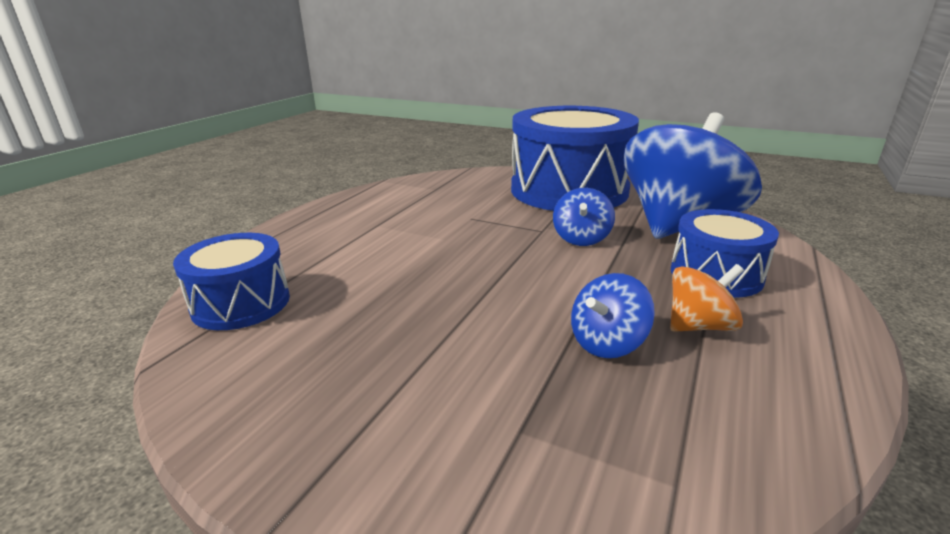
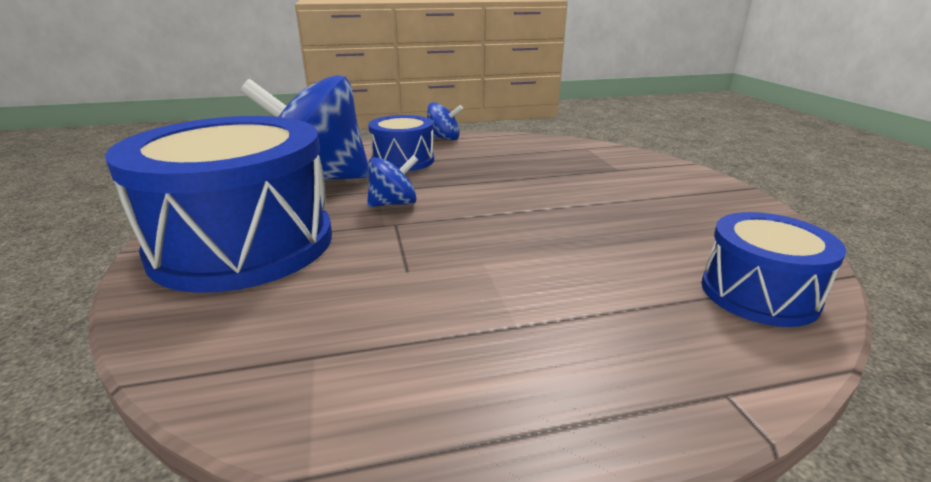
camera: 130 degrees left, 0 degrees up
(607, 343) = (528, 169): blue spinning top -> blue spinning top (443, 138)
(699, 326) = (474, 156): orange spinning top -> none

